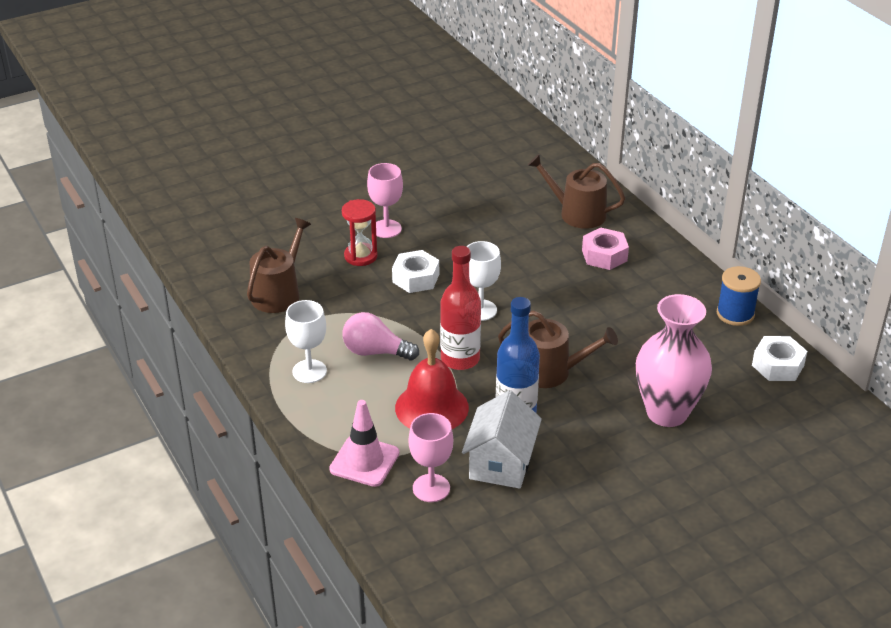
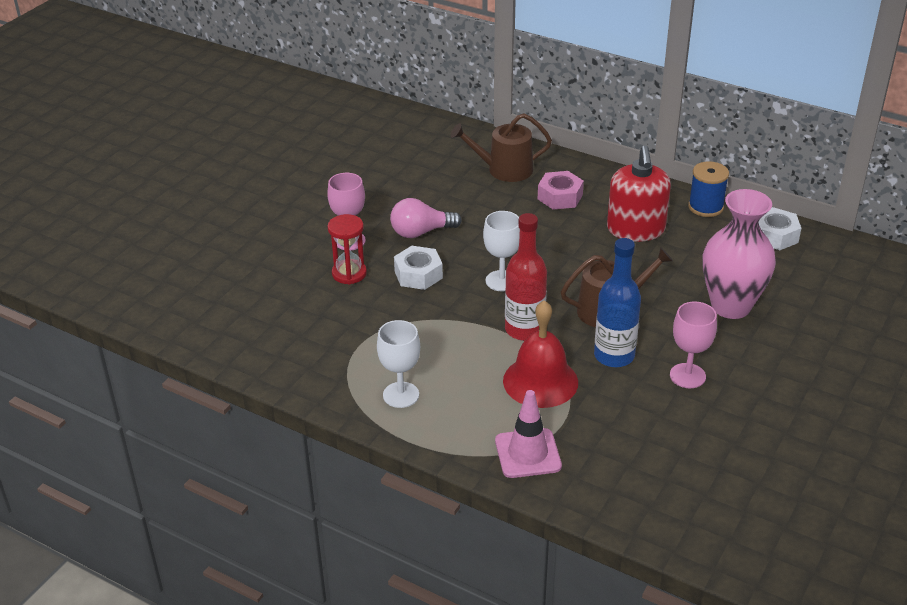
camera: 30 degrees left, 0 degrees up
(279, 293) = (303, 335): brown watering can -> none
(375, 352) = (444, 353): pink light bulb -> pink light bulb (421, 232)
(431, 488) = (607, 451): pink goblet -> pink goblet (687, 376)
(501, 463) = (643, 404): white house -> none
(646, 310) = (635, 229): none -> red soap dispenser

